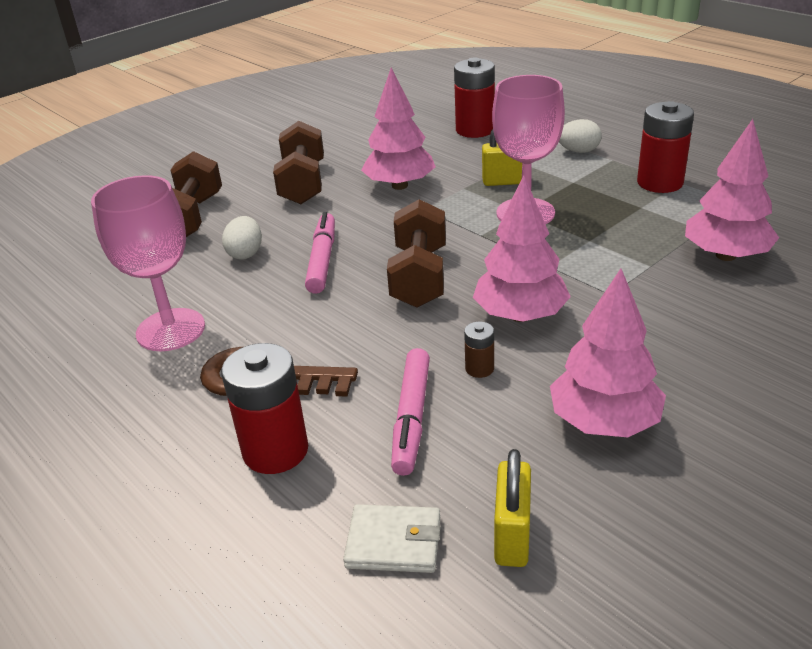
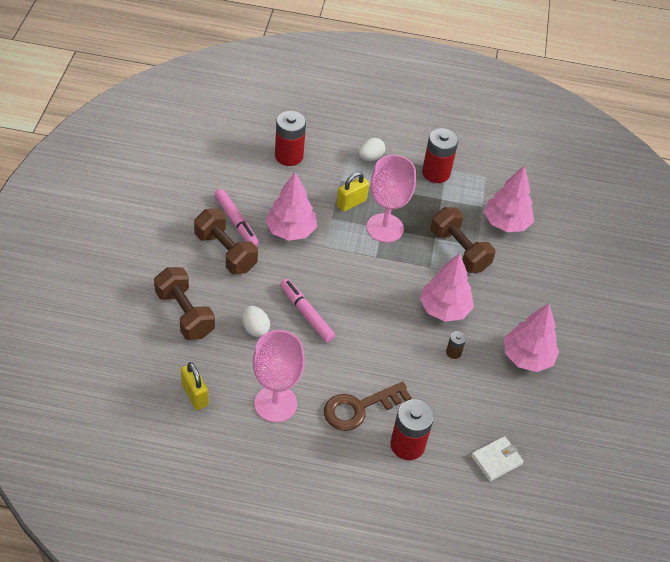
camera: 45 degrees left, 15 degrees up
(412, 417) = (448, 395): pink marker -> pink marker (236, 222)
(419, 276) = (371, 303): brown dumbbell -> brown dumbbell (459, 250)
(512, 536) = (535, 432): yellow padlock -> yellow padlock (195, 395)

